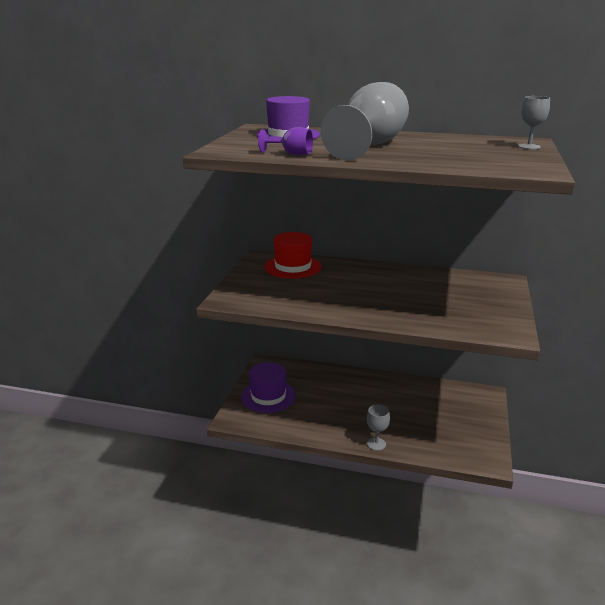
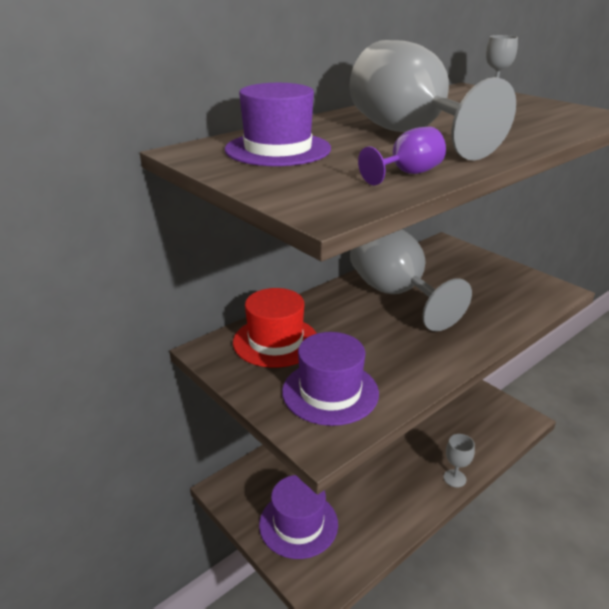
camera: 55 degrees left, 5 degrees up
(267, 292) = (330, 392): none -> purple hat
(399, 282) = (395, 293): none -> grey goblet

